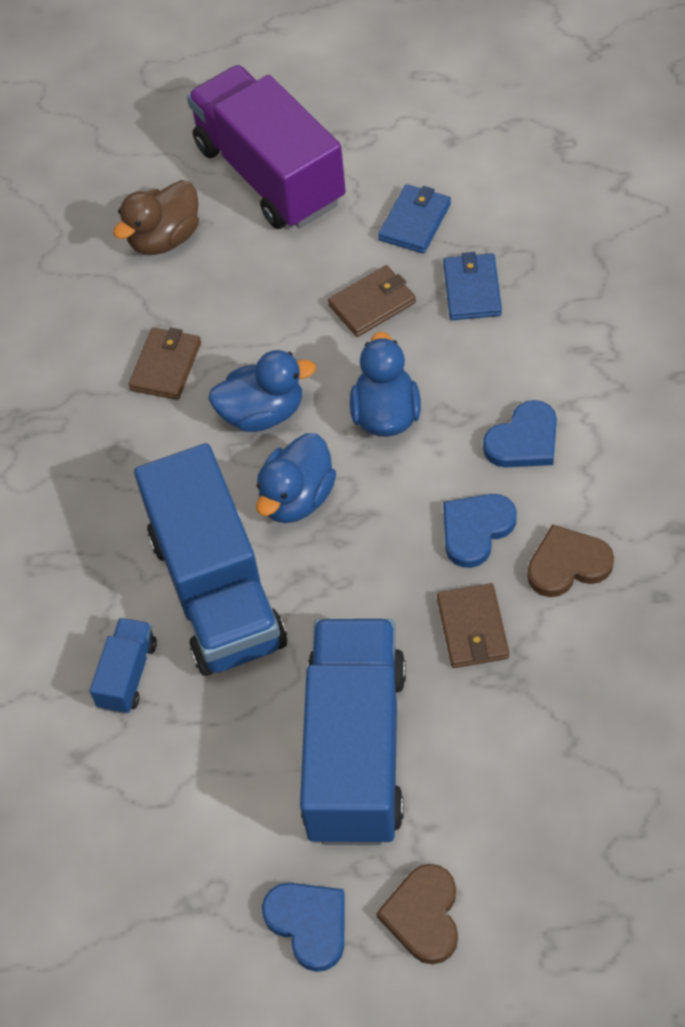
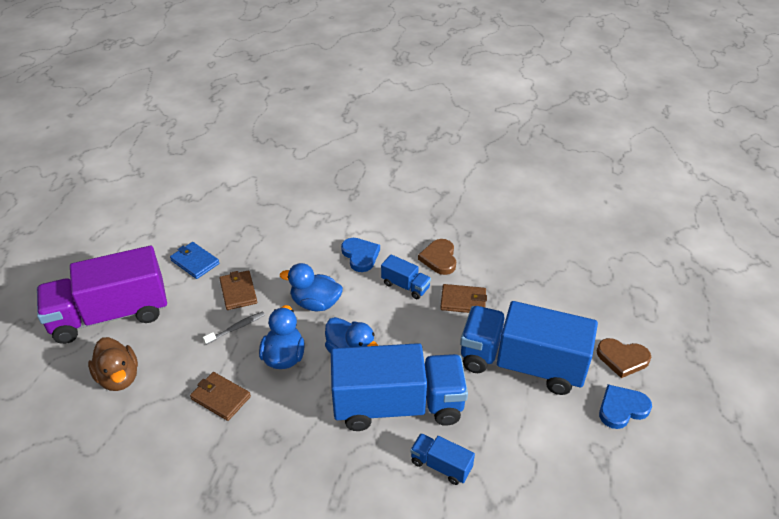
camera: 80 degrees left, 15 degrees down
(298, 332) = (236, 328): none -> grey toothbrush
(472, 290) = (256, 251): blue wallet -> none
(476, 530) = (405, 286): blue heart -> blue truck

